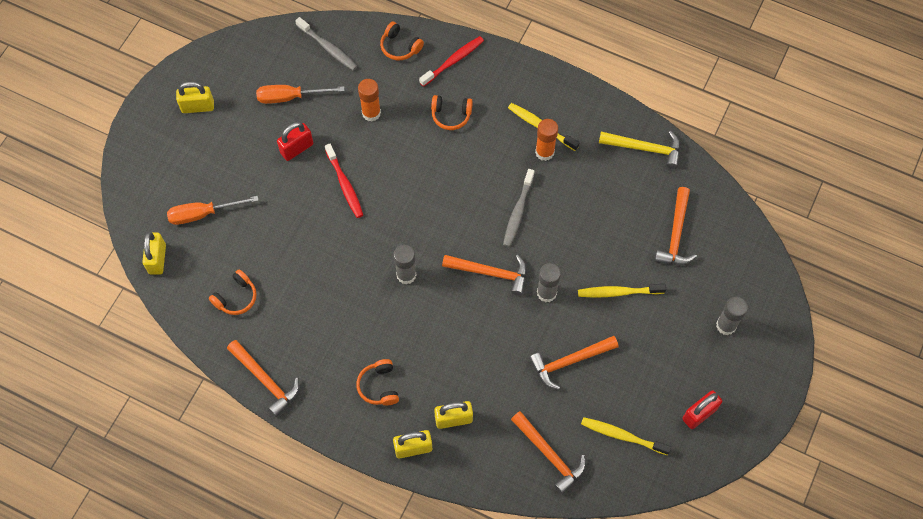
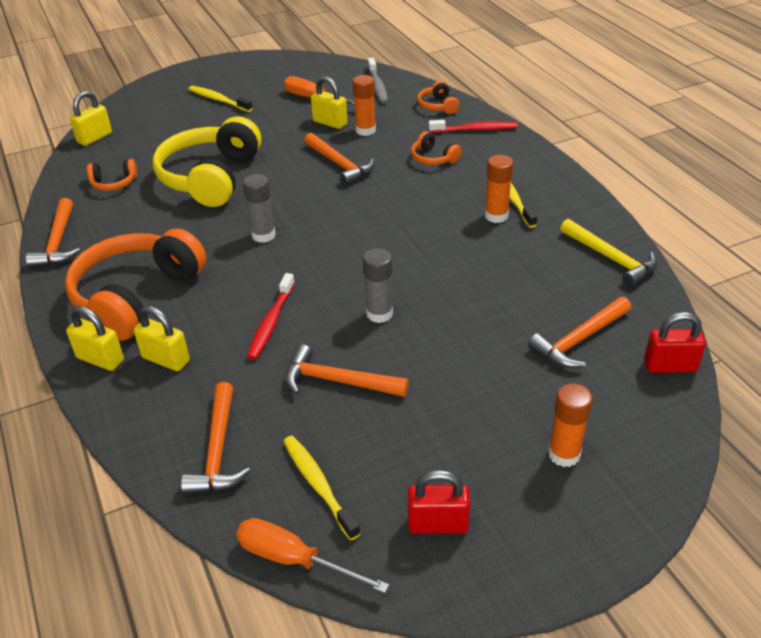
camera: 40 degrees right, 25 degrees down
(198, 107) = (240, 78): yellow padlock -> yellow padlock (330, 123)
(203, 214) = (161, 129): orange screwdriver -> orange screwdriver (294, 559)
(297, 148) = (279, 125): red padlock -> red padlock (669, 366)
(305, 242) = (210, 177): none -> yellow headphones
(345, 184) = (288, 159): red toothbrush -> red toothbrush (271, 322)
(379, 386) = (137, 296): orange headphones -> orange headphones, size x2.28
(490, 273) = (342, 271): orange hammer -> orange hammer (339, 164)
(518, 212) = (421, 243): grey toothbrush -> none
(618, 292) = (459, 353): yellow toothbrush -> yellow toothbrush (218, 100)
(726, 325) = (564, 454): grey glue stick -> orange glue stick

